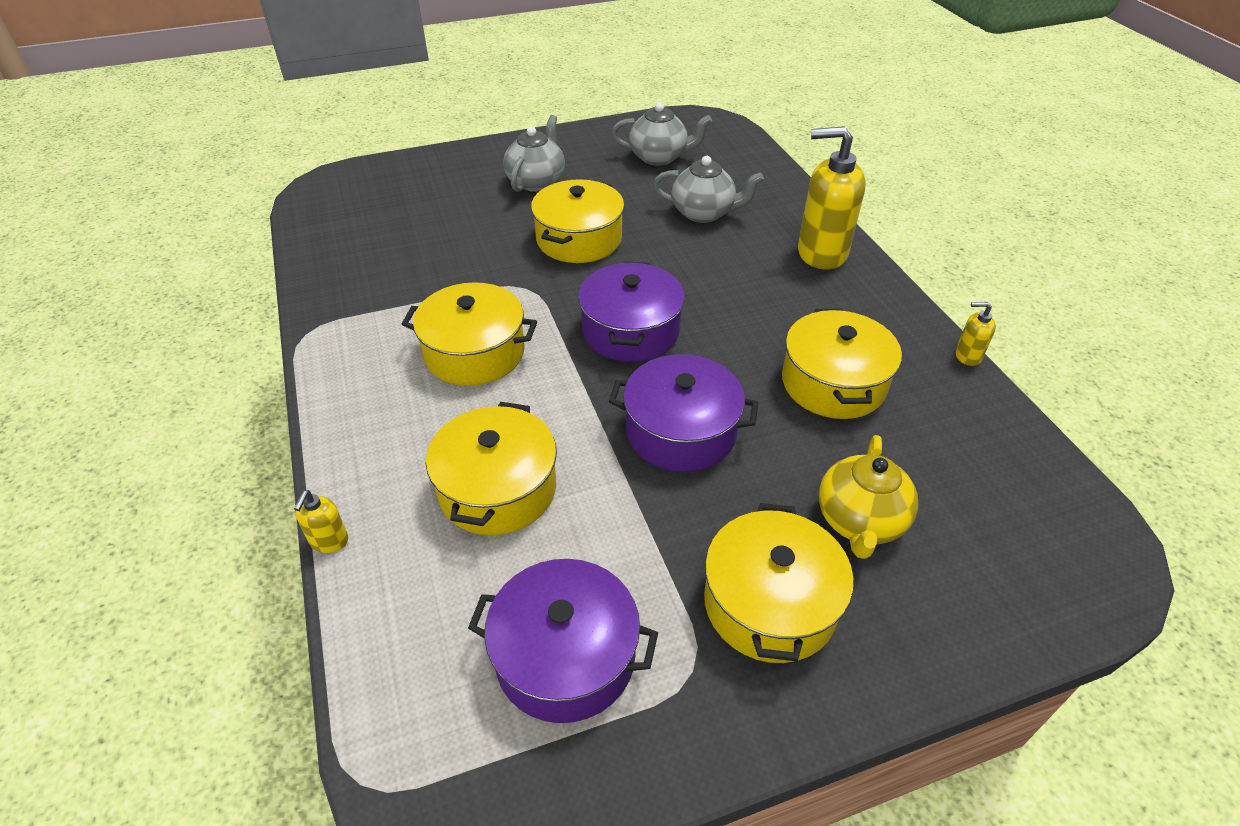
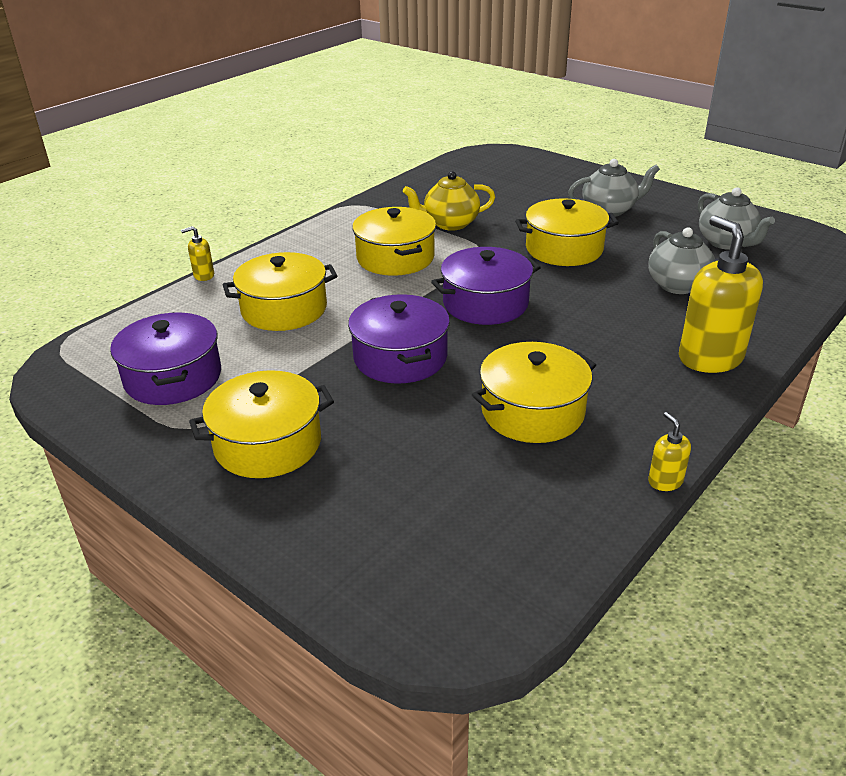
camera: 60 degrees right, 10 degrees down
(860, 521) = (381, 466): yellow teapot -> yellow teapot (450, 224)

